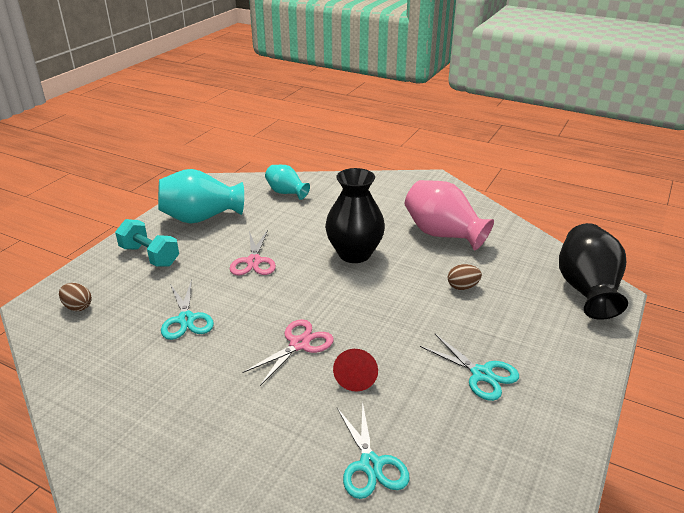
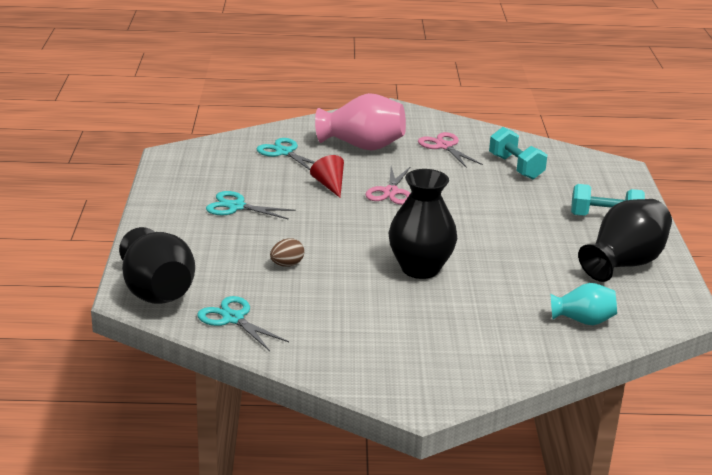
camera: 150 degrees right, 5 degrees down
(78, 307) = (589, 173): brown egg -> none
(131, 339) = (515, 167): none -> turquoise dumbbell
(186, 319) = (496, 185): turquoise scissors -> turquoise scissors (233, 318)
(201, 218) = (623, 263): turquoise vase -> black vase
(253, 261) = (507, 237): pink scissors -> pink scissors (444, 146)
(443, 234) = (344, 316): pink vase -> pink vase (362, 146)

